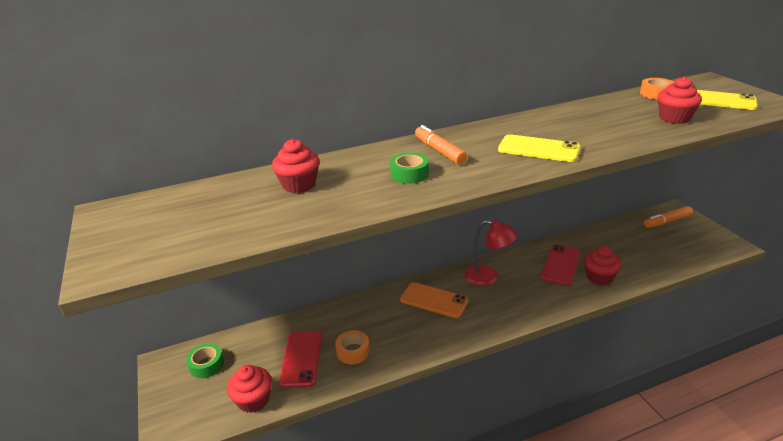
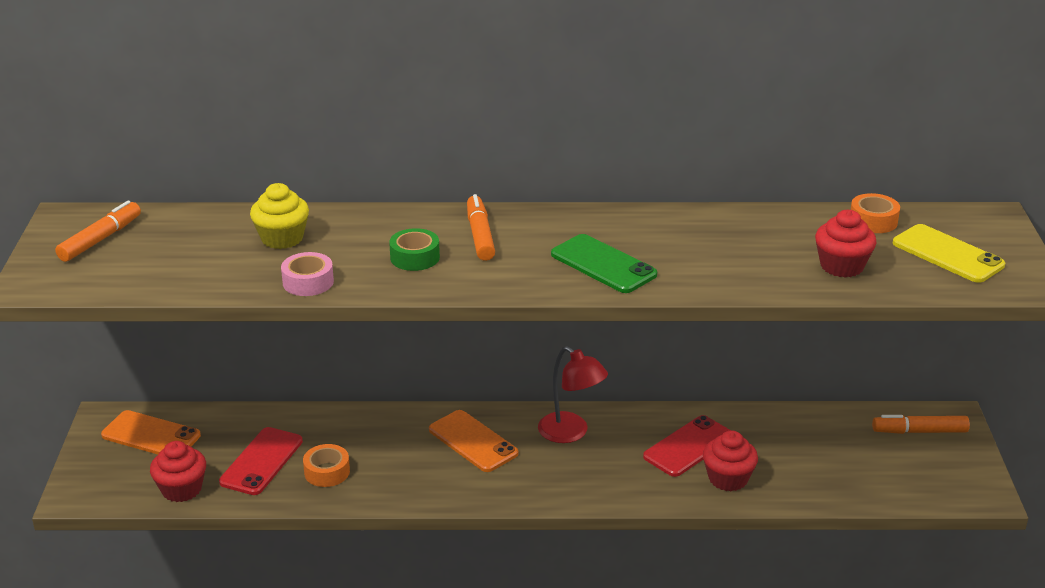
camera: 20 degrees right, 0 degrees up
(146, 220) = (100, 239): none -> orange marker
(206, 365) = (151, 435): green tape -> orange phone
(299, 185) = (282, 238): red cupcake -> yellow cupcake
(346, 209) = (308, 282): none -> pink tape
(538, 149) = (603, 264): yellow phone -> green phone

